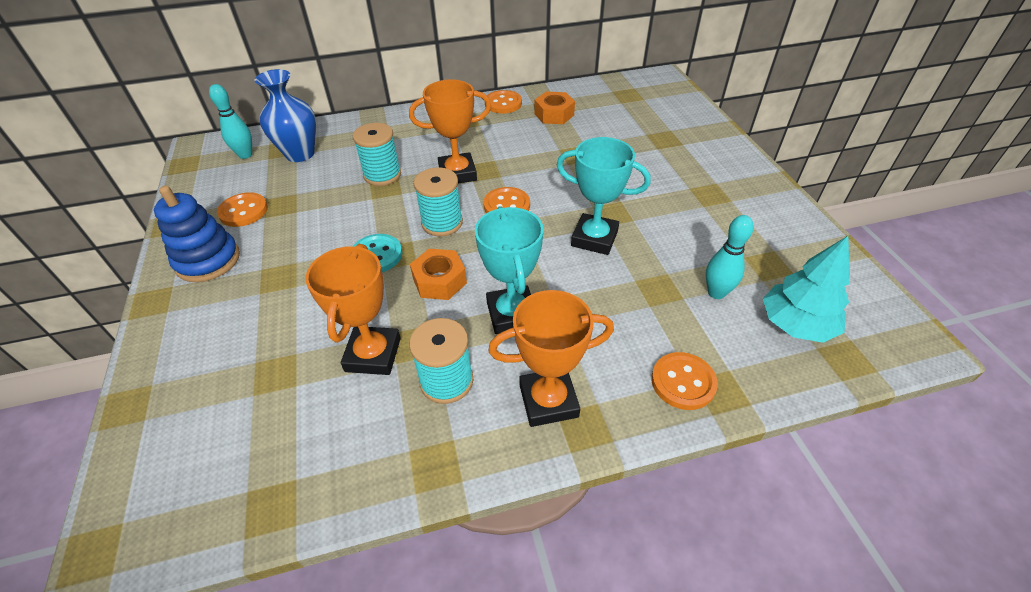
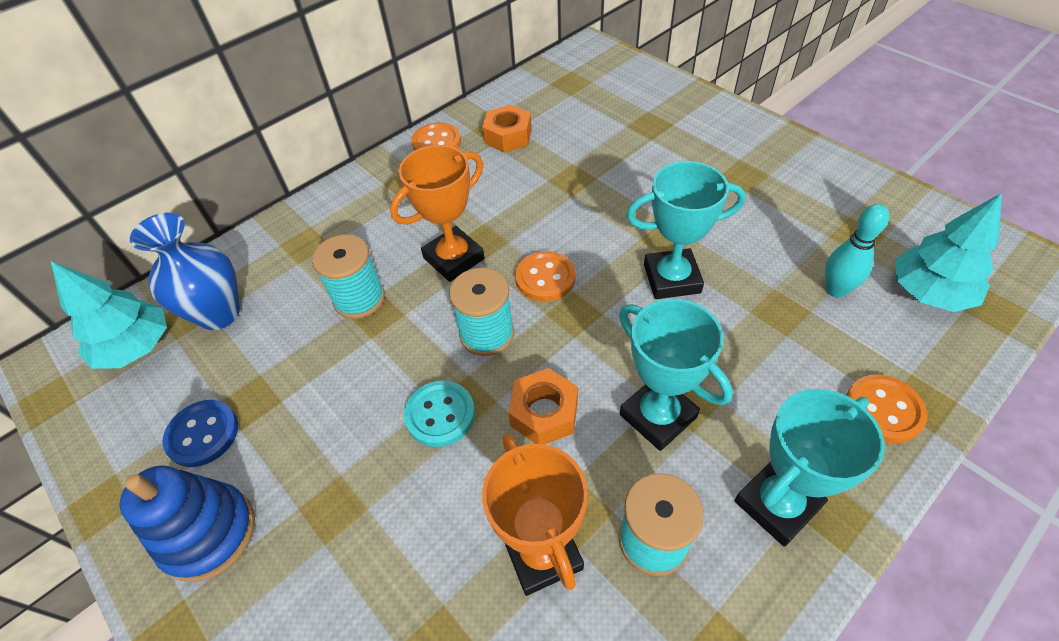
camera: 25 degrees left, 5 degrees up
(243, 211) = (203, 434): orange button -> blue button
(245, 155) = (136, 347): turquoise bowling pin -> turquoise tree
(548, 401) = (777, 504): orange trophy -> turquoise trophy

